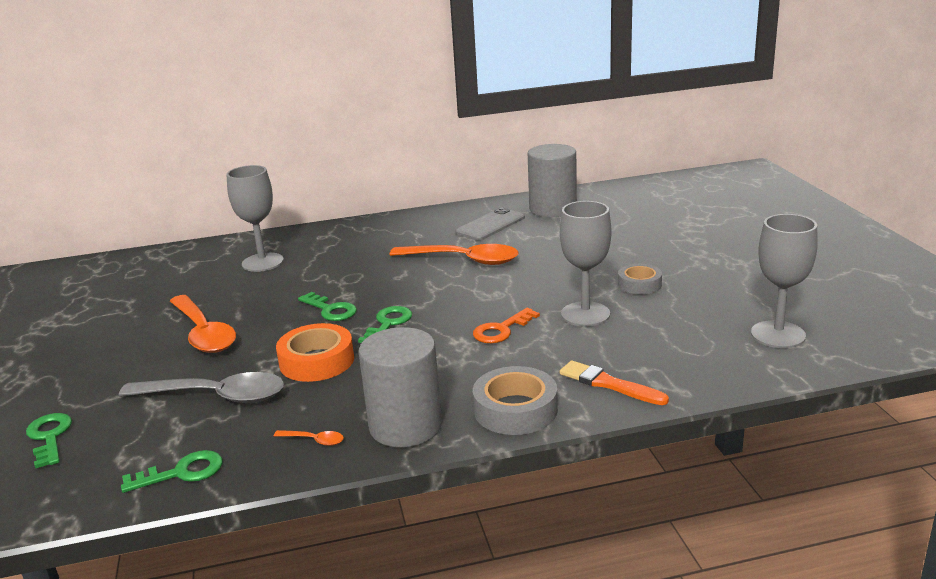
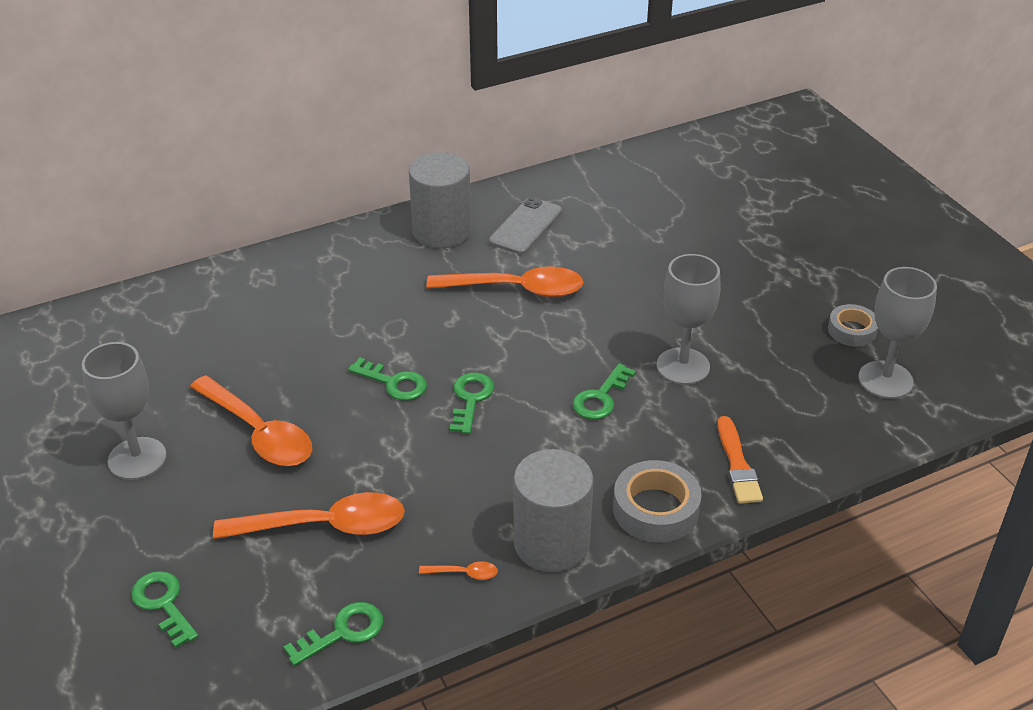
camera: 15 degrees left, 15 degrees up
(215, 396) = (324, 526): grey spoon -> orange spoon
(262, 262) = (271, 309): grey goblet -> grey goblet (137, 458)
(317, 361) = (414, 463): orange tape -> none
(501, 330) = (601, 398): orange key -> green key
(552, 209) = (590, 193): grey cylinder -> grey cylinder (442, 231)
(609, 384) = (737, 464): orange brush -> orange brush turned 120 degrees counterclockwise
(639, 284) = (727, 315): grey tape -> grey tape (852, 330)

